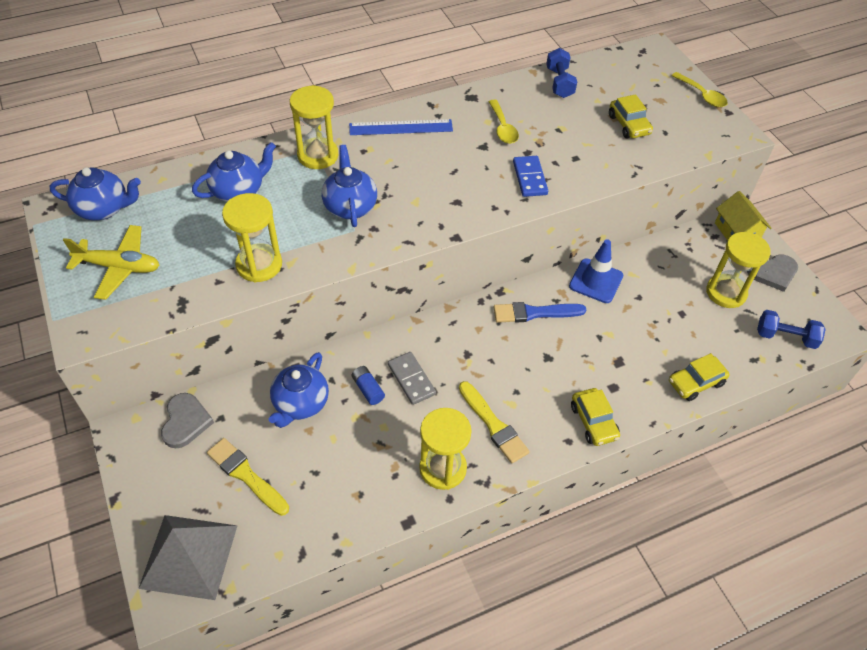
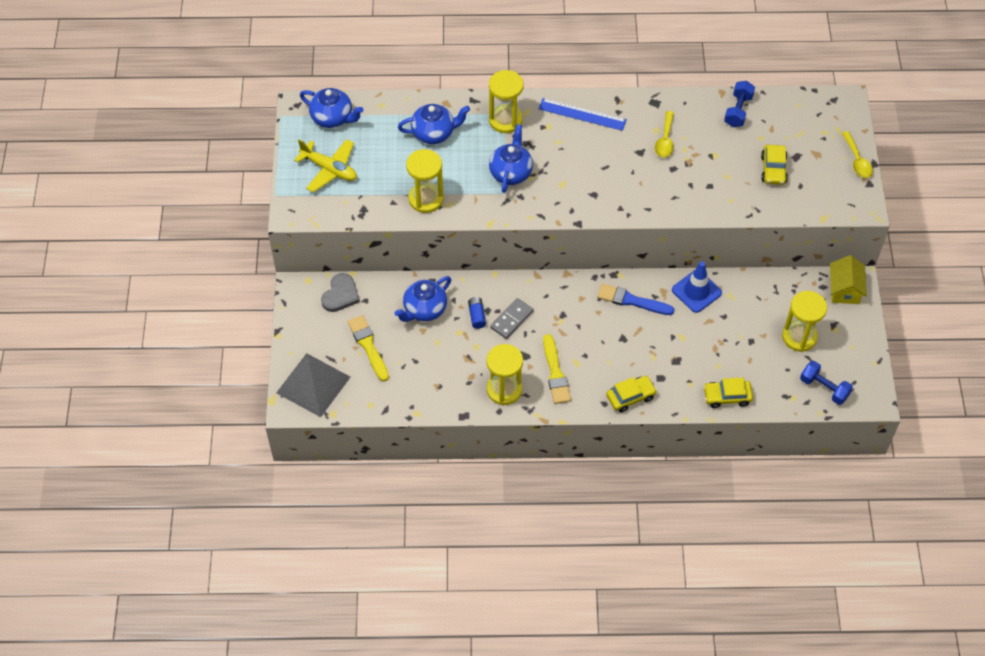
camera: 25 degrees right, 5 degrees up
(411, 379) = (511, 319): grey domino -> grey domino turned 45 degrees clockwise
(529, 178) = (662, 192): blue domino -> none
(593, 422) = (630, 397): yellow car -> yellow car turned 120 degrees counterclockwise
(772, 273) = (851, 334): grey heart -> none

